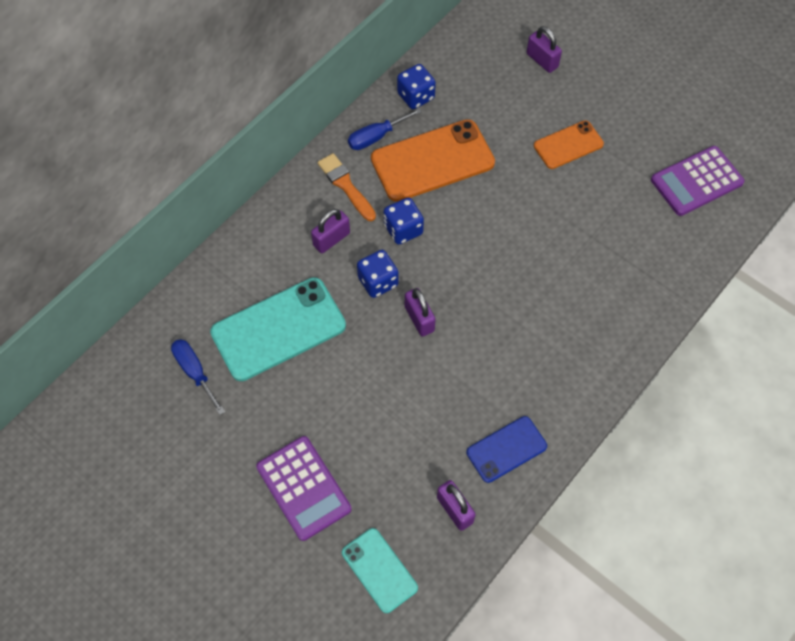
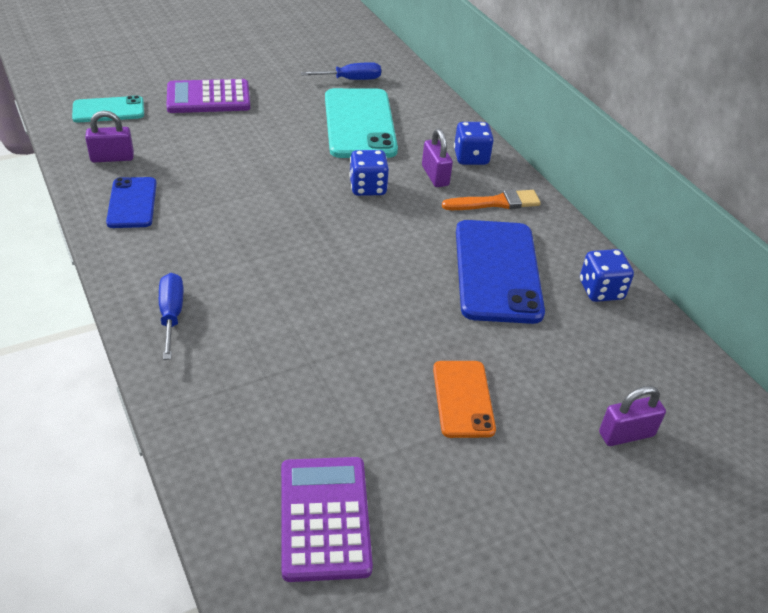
camera: 110 degrees right, 20 degrees down
(376, 137) = (551, 242): blue screwdriver -> blue screwdriver (171, 315)
(403, 229) = (418, 221): blue dice -> blue dice (471, 157)
(419, 319) = (308, 198): purple padlock -> none
(432, 161) = (497, 271): orange phone -> blue phone

